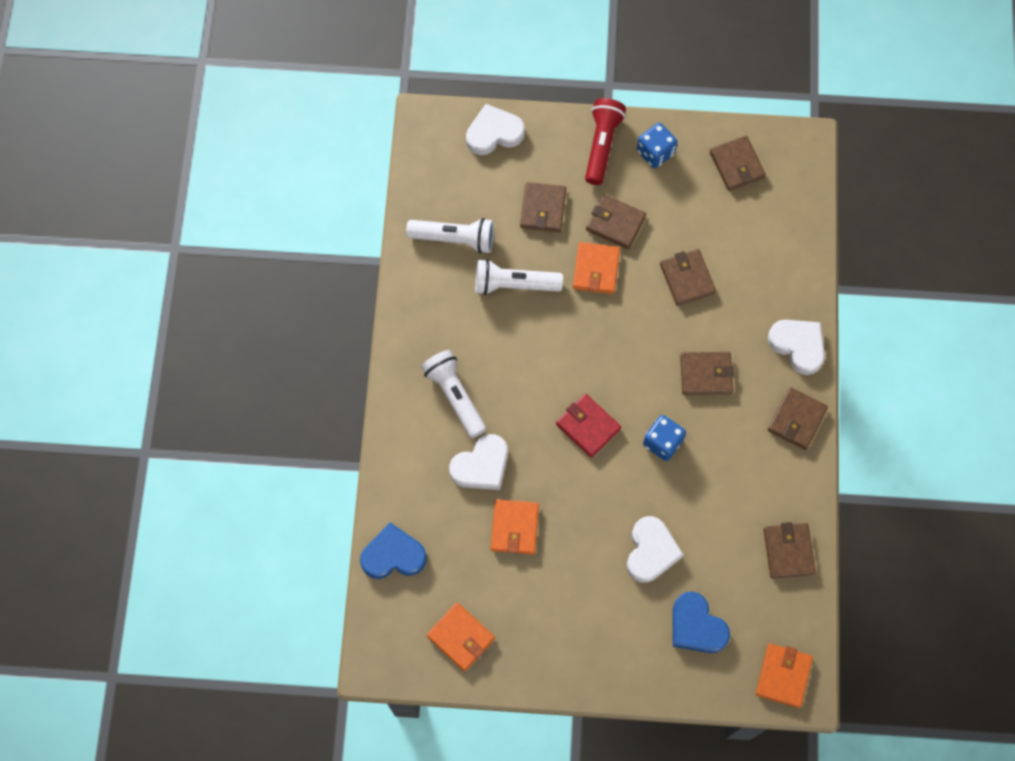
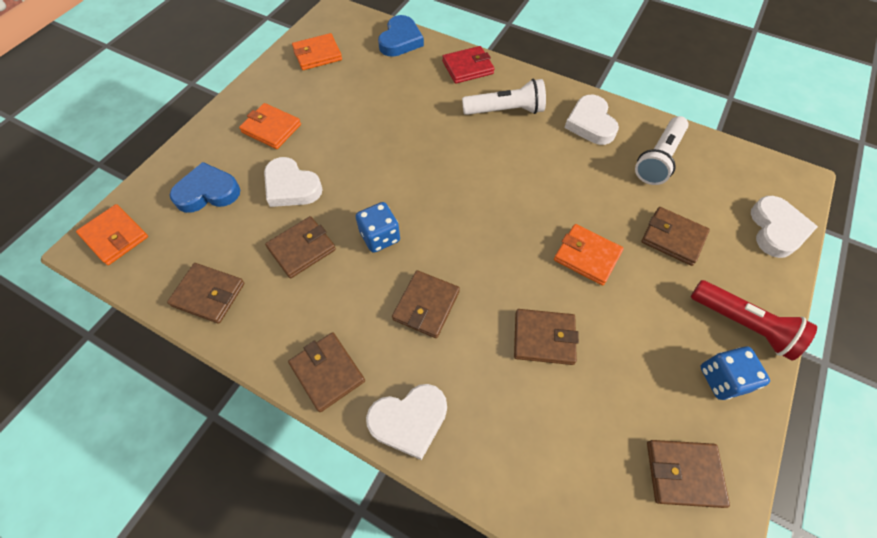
camera: 115 degrees right, 10 degrees down
(481, 466) = (437, 107): white heart -> white heart (590, 123)
(514, 284) = (595, 185): white flashlight -> none
(514, 528) = (374, 109): orange wallet -> orange wallet (271, 128)
(588, 426) = (429, 187): red wallet -> red wallet (468, 67)
(615, 223) = (636, 296): brown wallet -> brown wallet (302, 249)

